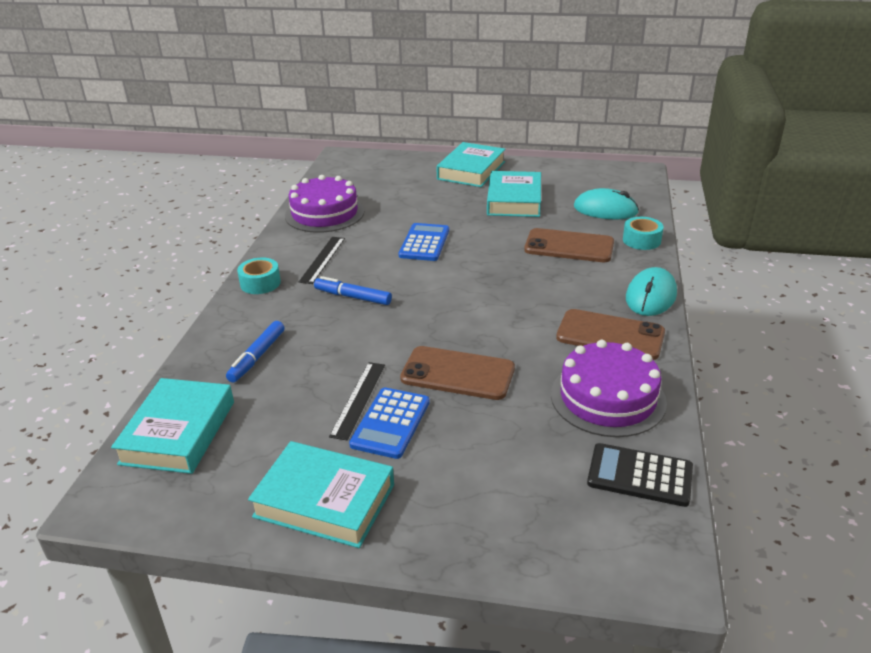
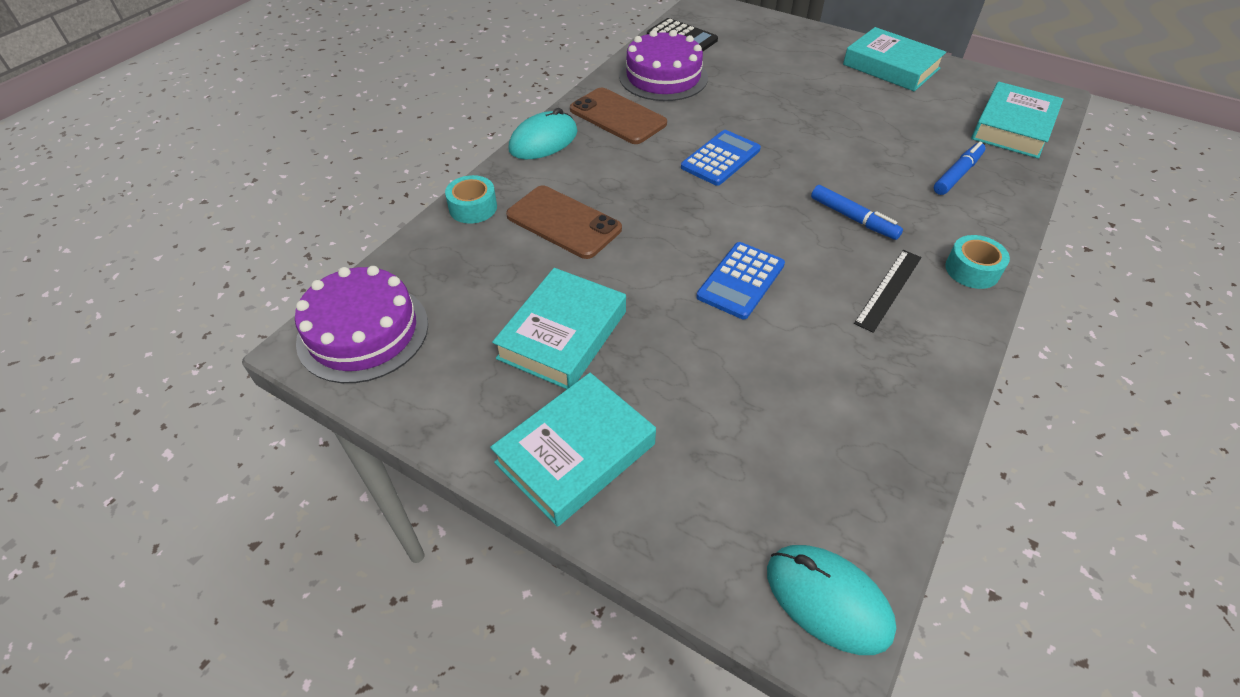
camera: 160 degrees left, 15 degrees up
(324, 213) = (883, 400): purple cake -> purple cake (363, 332)
(358, 399) = (860, 118): black ruler -> none
(390, 423) = (837, 97): blue calculator -> blue calculator (720, 158)
(457, 374) = (770, 117): brown phone -> none
(605, 210) = (457, 272): turquoise mouse -> turquoise mouse (828, 600)

